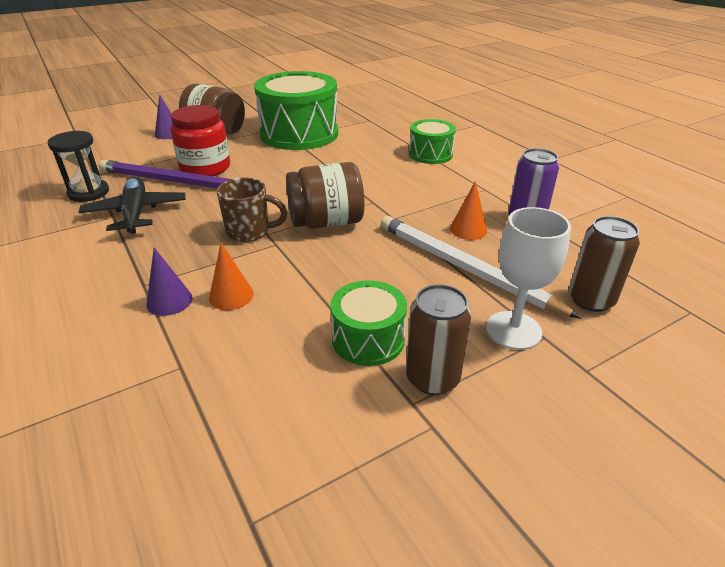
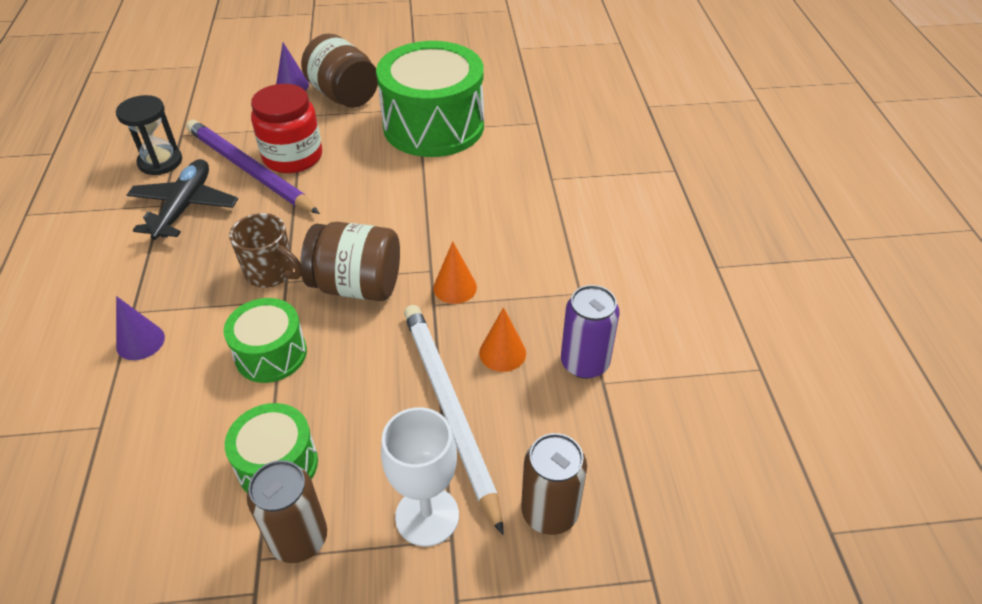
camera: 25 degrees right, 10 degrees up
(231, 295) = (196, 356): orange cone -> orange cone (455, 287)
(430, 154) = (563, 209): green drum -> green drum (271, 354)

